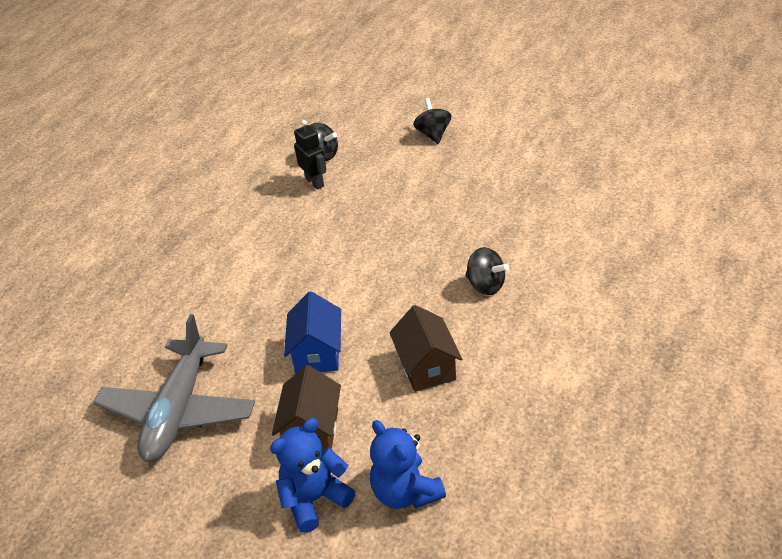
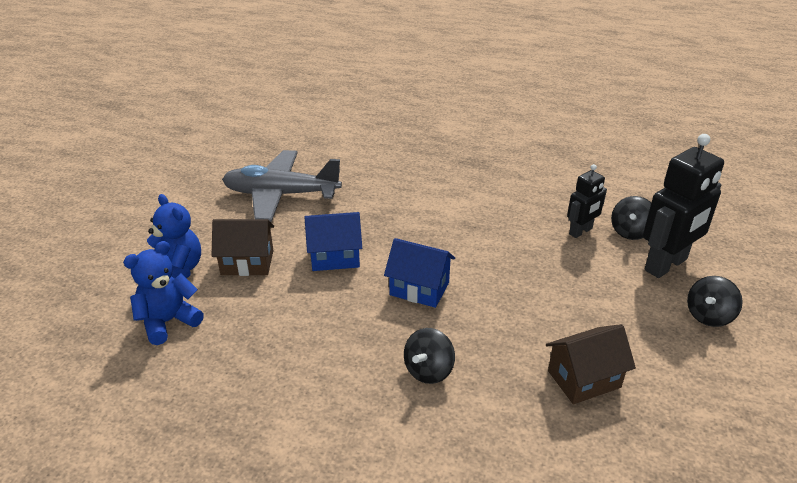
camera: 80 degrees right, 5 degrees down
(371, 144) = (666, 265): none -> black robot
(379, 289) = (419, 289): none -> blue house
(427, 367) = (310, 328): brown house -> brown house (584, 379)
(433, 134) = (708, 316): black spinning top -> black spinning top turned 150 degrees clockwise

